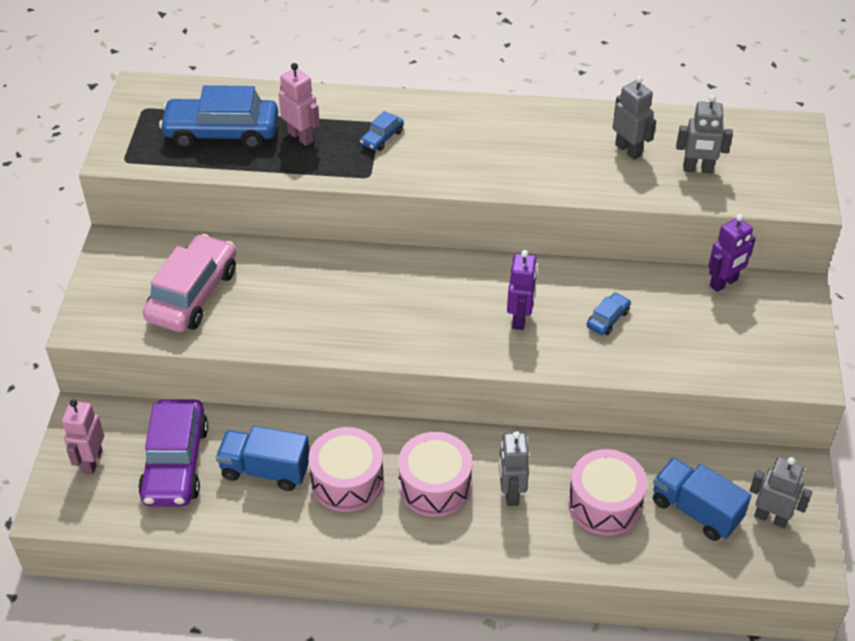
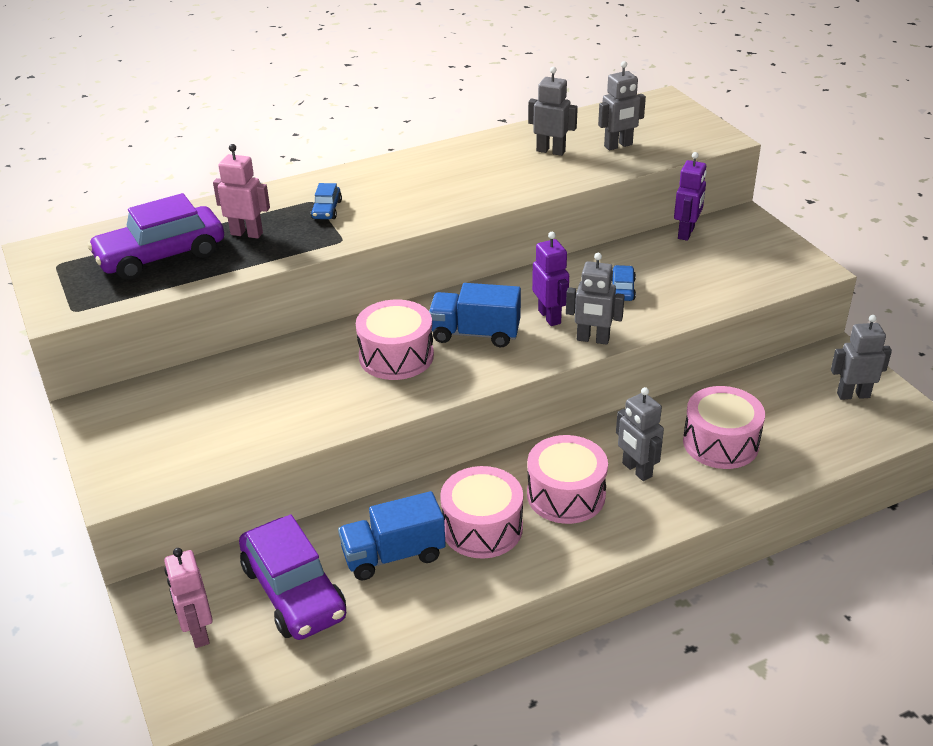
camera: 30 degrees left, 10 degrees down
(193, 294) = (217, 417): pink car -> none
(222, 133) = (161, 256): blue car -> purple car
(364, 300) = (396, 356): none -> pink drum
(536, 359) = (592, 339): none -> grey robot
(695, 510) = (794, 415): blue truck -> blue truck (475, 334)

